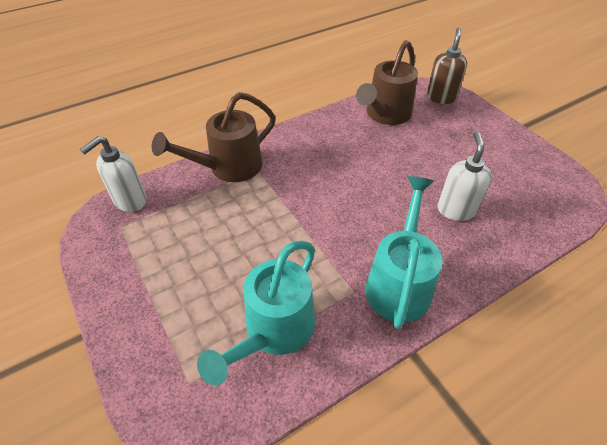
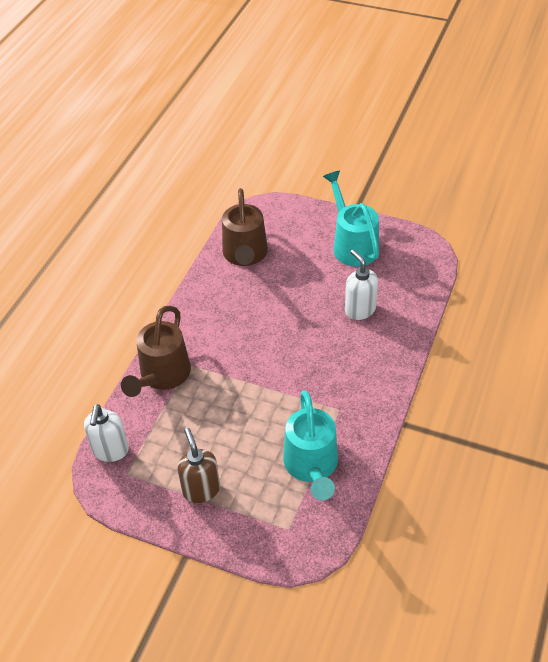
camera: 35 degrees left, 0 degrees up
(399, 282) = (362, 384): turquoise watering can -> turquoise watering can (352, 244)
(441, 97) = (276, 213): brown soap dispenser -> brown soap dispenser (201, 490)

